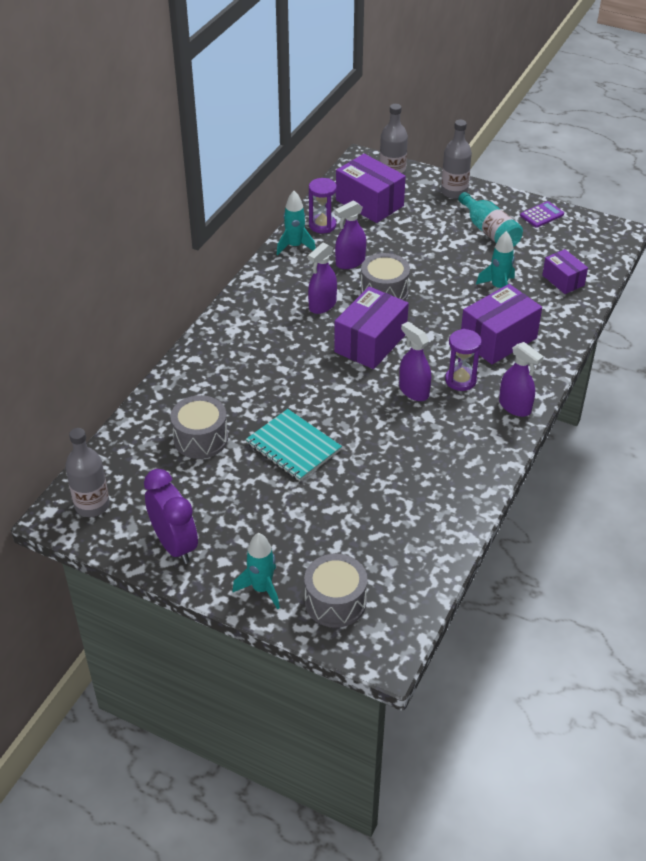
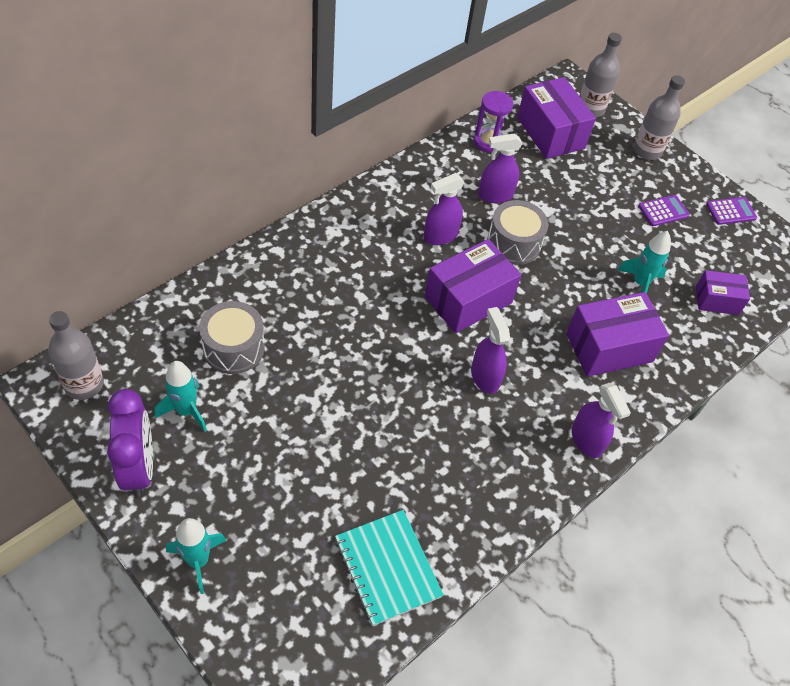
camera: 15 degrees right, 10 degrees up
(293, 447) = (323, 396): turquoise notebook -> turquoise notebook (387, 568)
(295, 246) = (447, 156): turquoise rocket -> turquoise rocket (186, 411)
(335, 601) = (266, 611): grey drum -> none
(460, 380) = (542, 383): purple hourglass -> none
(489, 231) = (663, 211): turquoise bottle -> purple calculator
(563, 280) = (717, 300): purple box -> purple box turned 75 degrees counterclockwise

